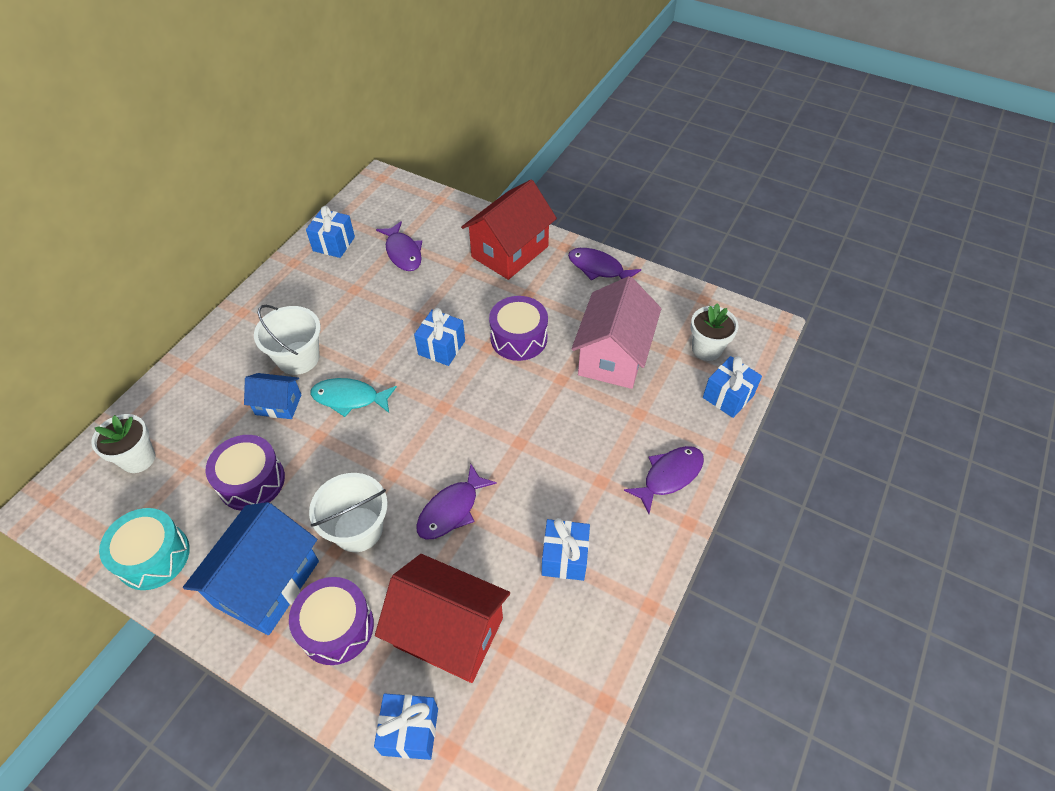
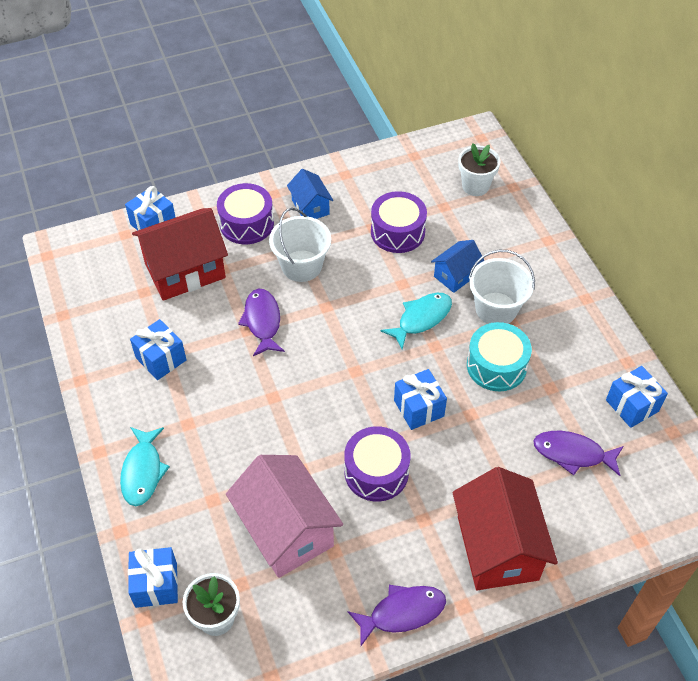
camera: 130 degrees right, 0 degrees up
(153, 556) = (385, 167): turquoise drum -> turquoise drum (496, 366)
(267, 583) = (310, 207): blue house -> blue house, size x0.53
(669, 476) = (143, 471): purple fish -> turquoise fish

